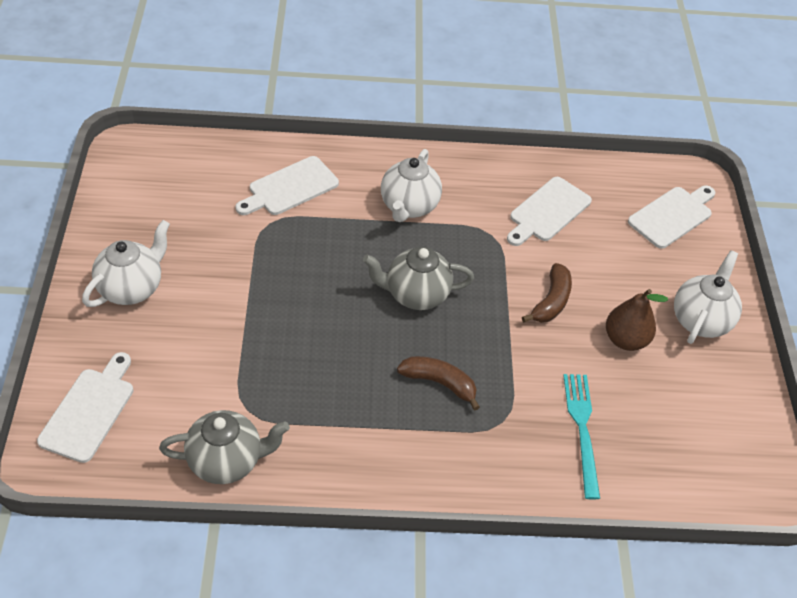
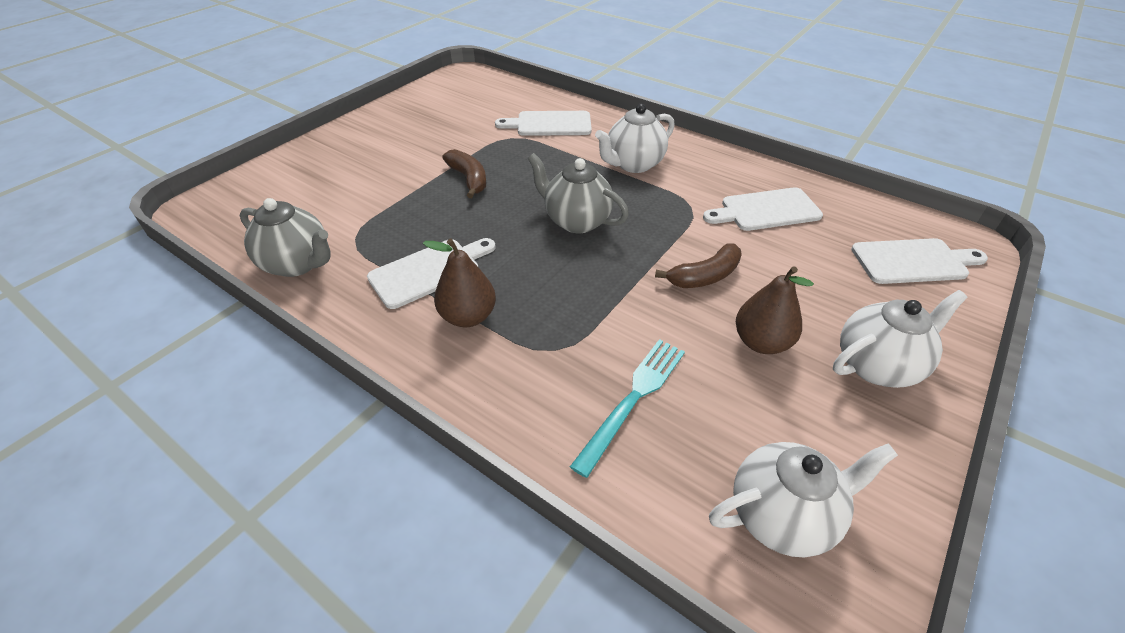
camera: 40 degrees right, 5 degrees down
(89, 410) = (258, 192): white cutting board -> white cutting board (429, 271)
(131, 288) = (374, 139): white teapot -> white teapot (782, 515)
(417, 430) = (468, 316): none -> brown pear
(439, 383) = (527, 291): brown banana -> brown banana (469, 179)

